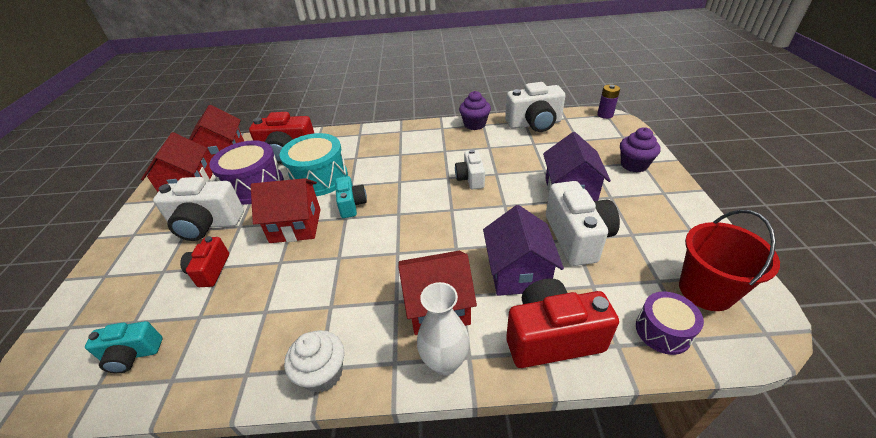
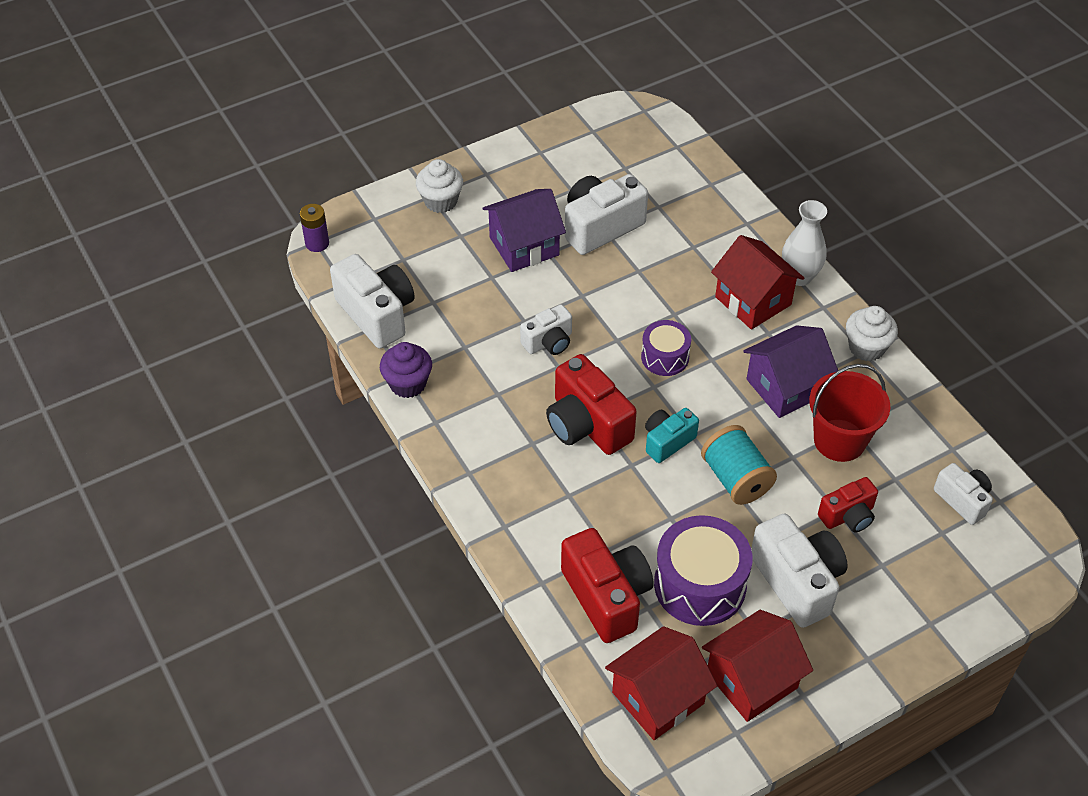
camera: 120 degrees left, 10 degrees up
(132, 355) = (962, 500): turquoise camera -> white camera
(296, 225) = (736, 479): red house -> turquoise spool
(319, 178) = (639, 512): turquoise drum -> none
(518, 273) = (676, 258): purple house -> purple house (785, 387)
(552, 337) = (731, 221): red camera -> red camera (587, 425)
(634, 165) = (440, 201): purple cupcake -> white cupcake
(663, 331) = (680, 161): purple drum -> purple drum (665, 357)
(705, 290) = (619, 141): red bucket -> red bucket (839, 440)

